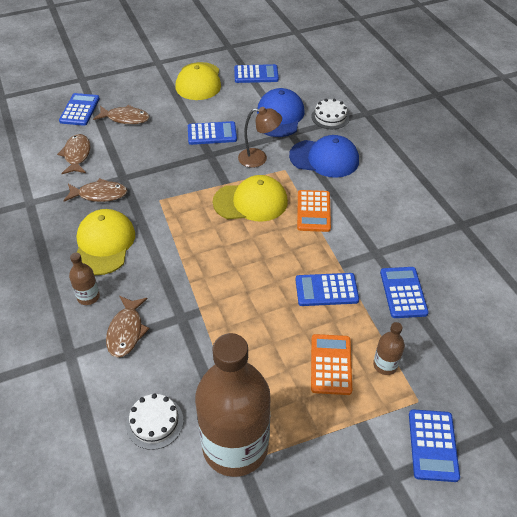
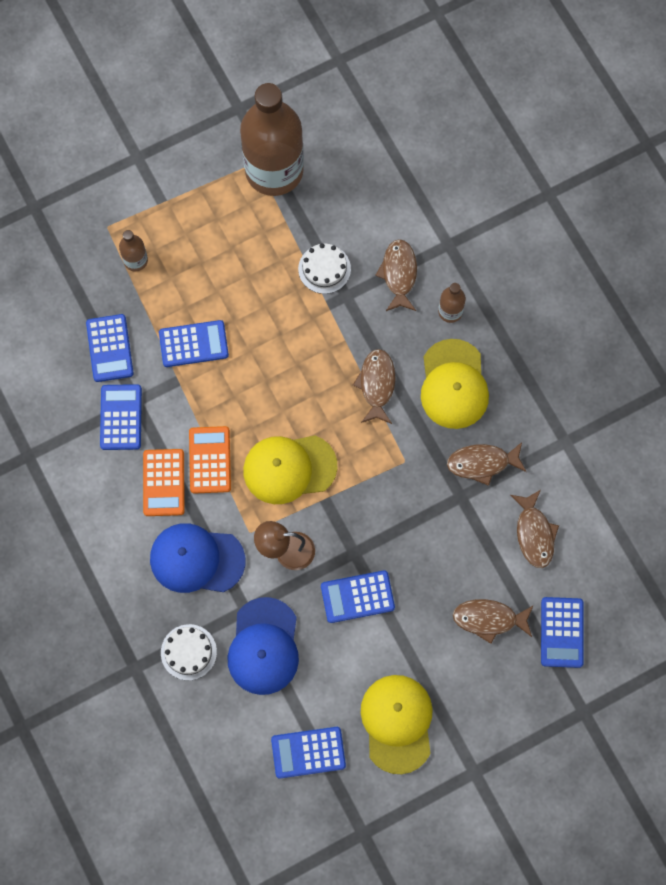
camera: 175 degrees right, 25 degrees up
(155, 422) = (349, 185): white cake -> white cake (324, 269)
(169, 249) = (376, 384): none -> brown fish
(330, 364) = (189, 256): orange calculator -> orange calculator (164, 482)
(433, 445) = (98, 187): blue calculator -> blue calculator (121, 417)

